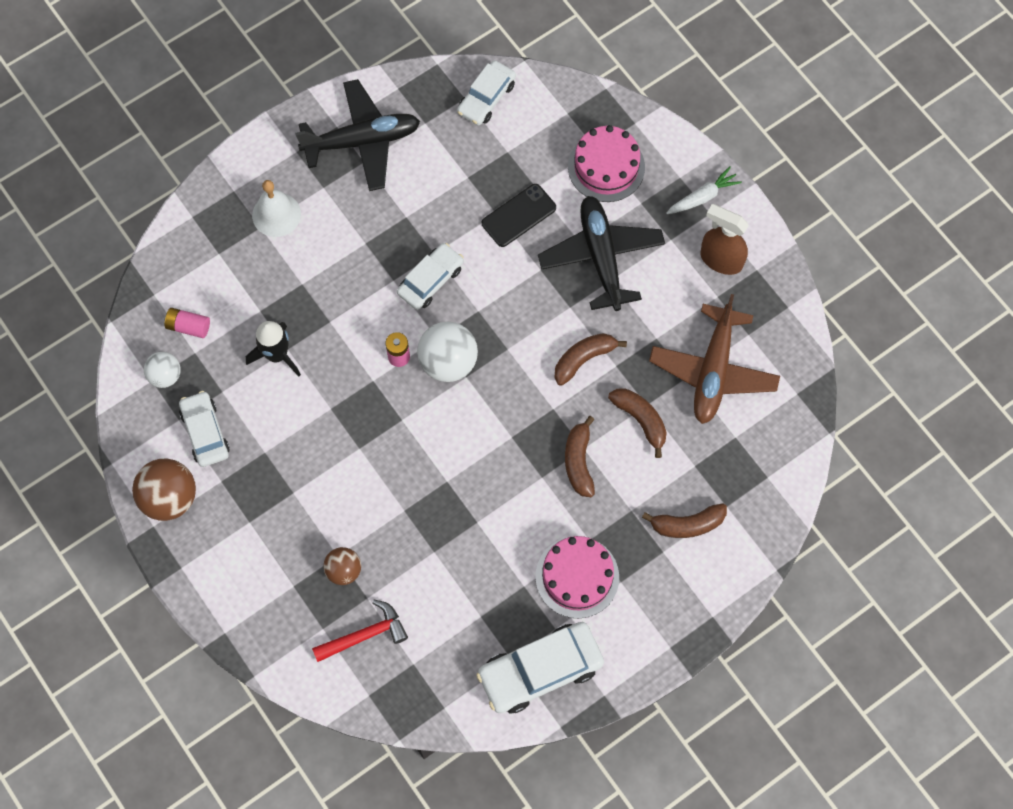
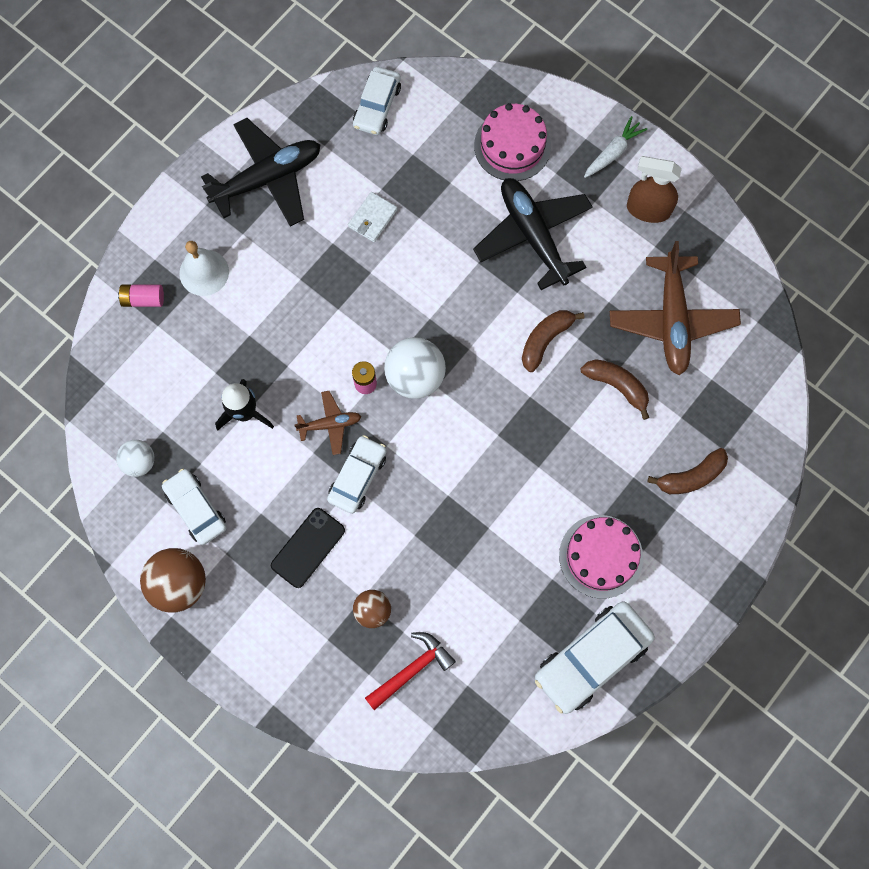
camera: 15 degrees left, 5 degrees up
(188, 326) = (148, 407): pink battery -> pink battery (143, 299)
(354, 386) = (330, 424): none -> brown plane
(430, 280) = (374, 300): white car -> white car (357, 477)
(451, 203) = (372, 218): none -> white wallet
(519, 215) = (442, 214): black phone -> black phone (308, 547)
(579, 461) = (569, 442): brown banana -> none

